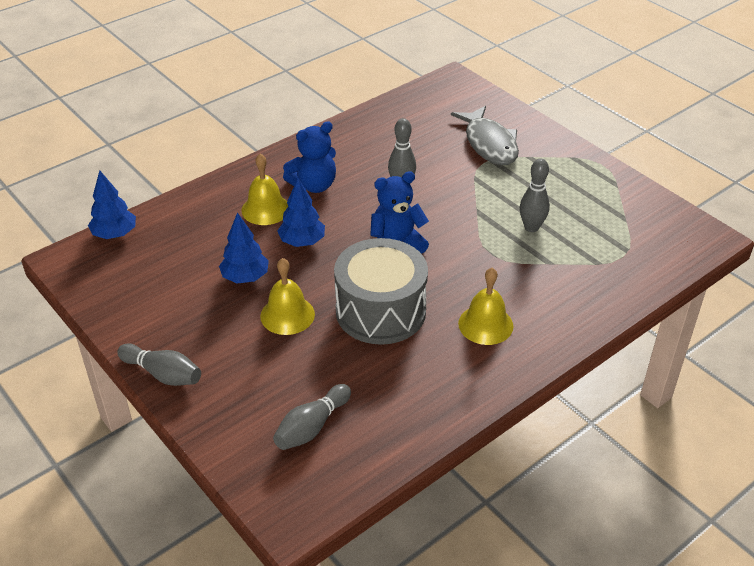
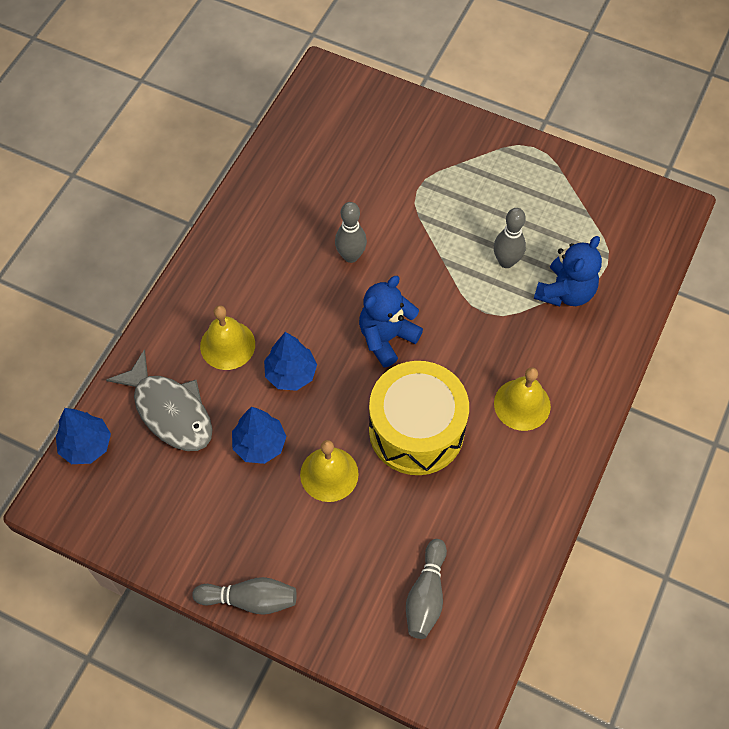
camera: 25 degrees left, 20 degrees up
(314, 185) = (259, 291): blue teddy bear -> blue teddy bear (565, 292)
(380, 311) = (416, 430): grey drum -> yellow drum
(489, 144) = (410, 160): grey fish -> grey fish (170, 411)

